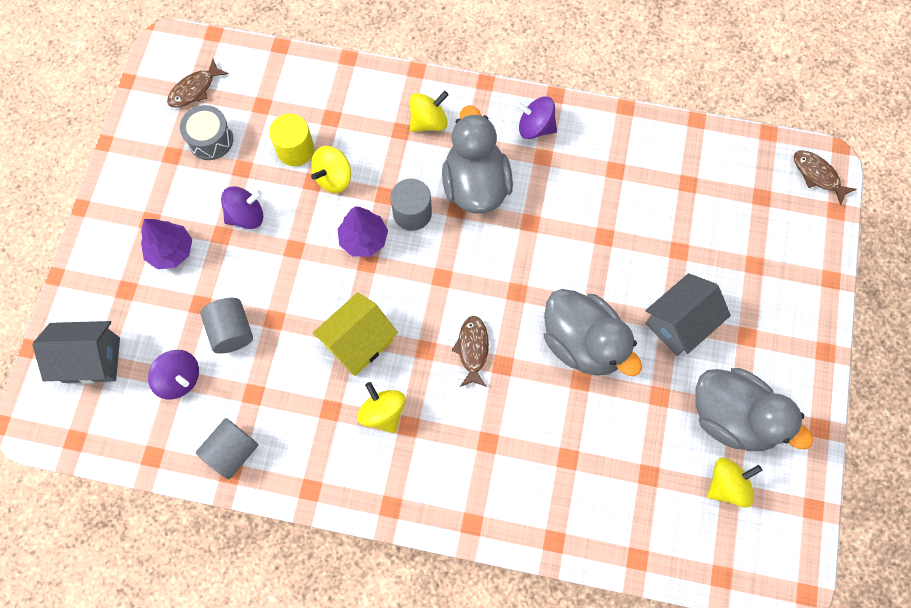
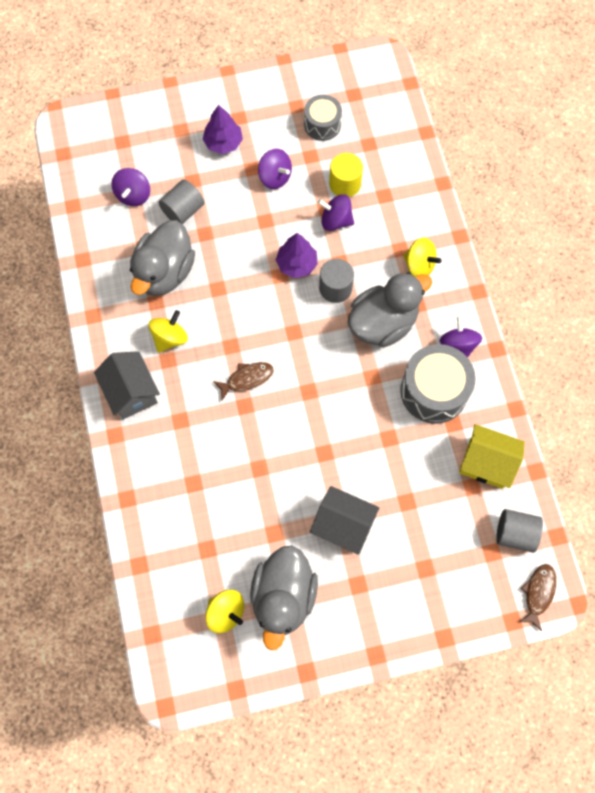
camera: 65 degrees right, 0 degrees up
(91, 360) = (122, 135): grey house -> grey house (131, 392)
(195, 89) = (357, 94): brown fish -> none
(232, 451) = (97, 253): grey cylinder -> grey cylinder (515, 533)
(333, 178) = (335, 220): yellow spinning top -> purple spinning top
(359, 342) = (214, 297): yellow house -> yellow house (486, 463)
(573, 172) = (434, 391): none -> grey drum
(583, 343) = (290, 457): grey duck -> grey duck (164, 272)

